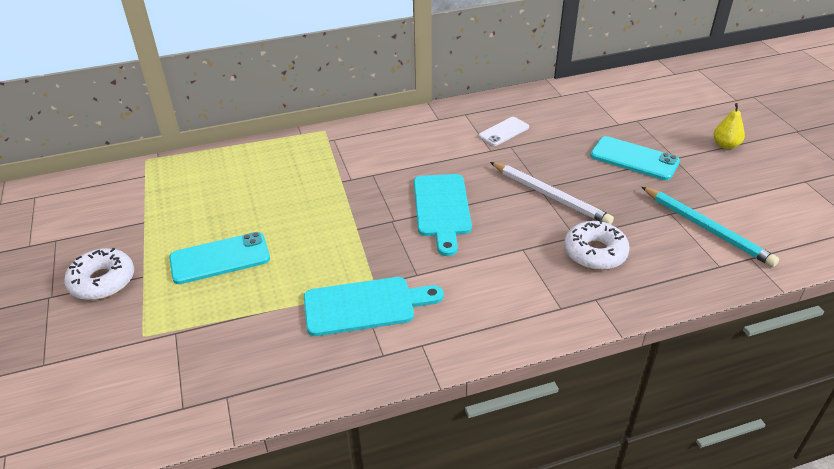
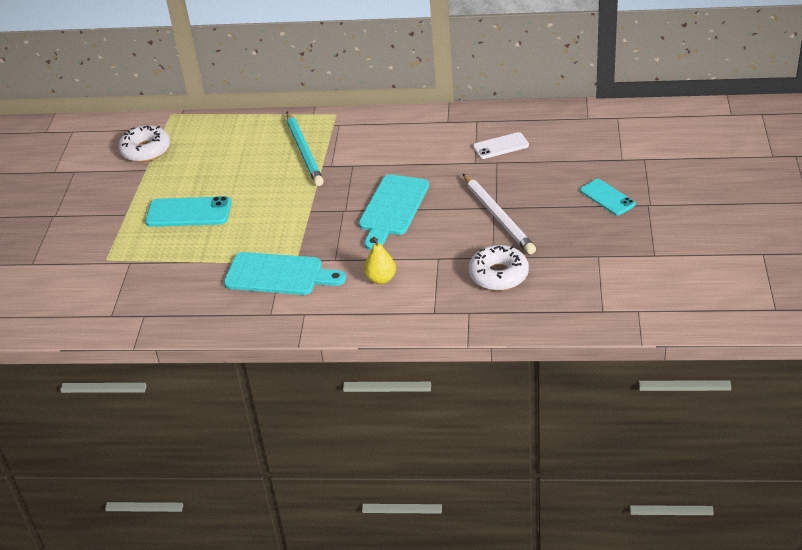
camera: 25 degrees right, 0 degrees up
(102, 281) = (95, 212): white donut -> white donut (146, 150)
(634, 159) = (607, 197): turquoise phone -> turquoise phone, size x0.66
(706, 228) = (620, 276): turquoise pencil -> turquoise pencil (304, 151)
(725, 145) = (713, 202): yellow pear -> yellow pear (381, 279)

